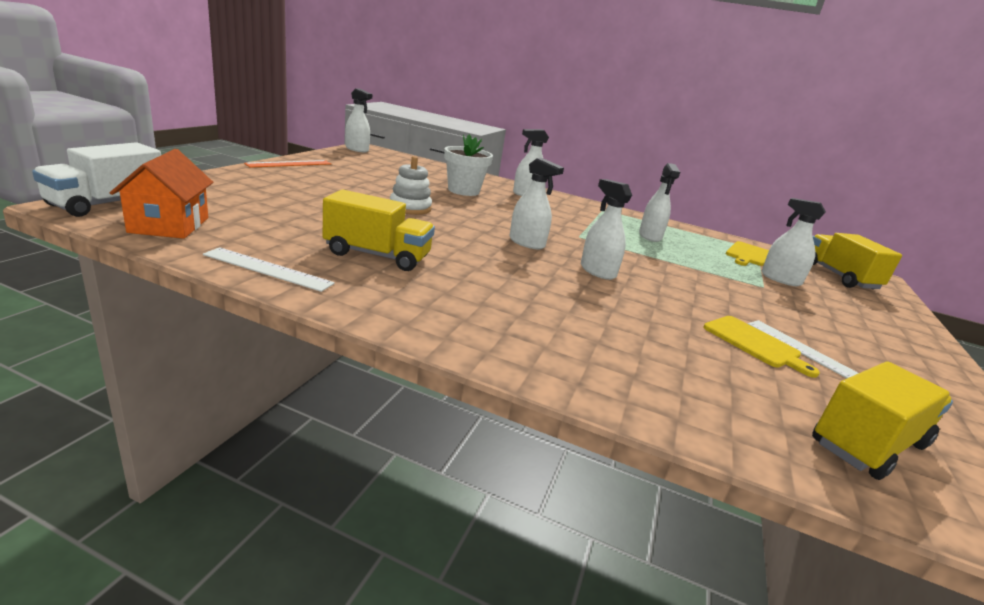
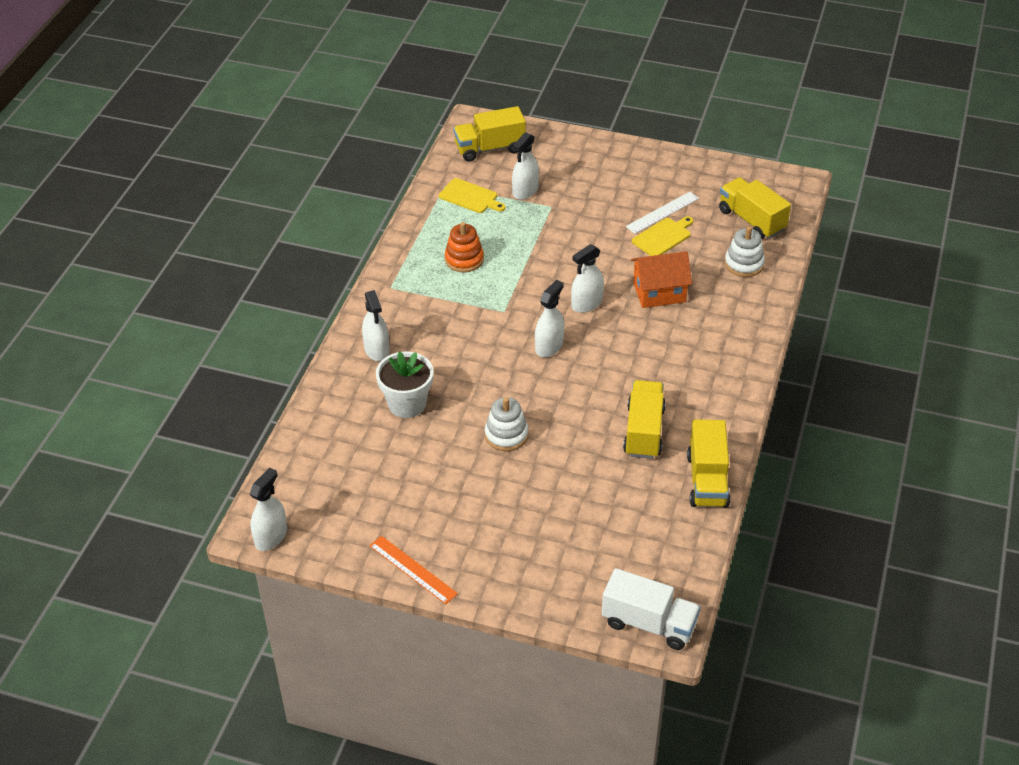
camera: 90 degrees left, 20 degrees up
(169, 225) = (667, 564): orange house -> orange house (659, 292)
(267, 269) = (707, 480): white ruler -> yellow truck
(650, 236) = (464, 259): white spray bottle -> orange stacking toy
(729, 403) = (744, 264): none -> white stacking toy

